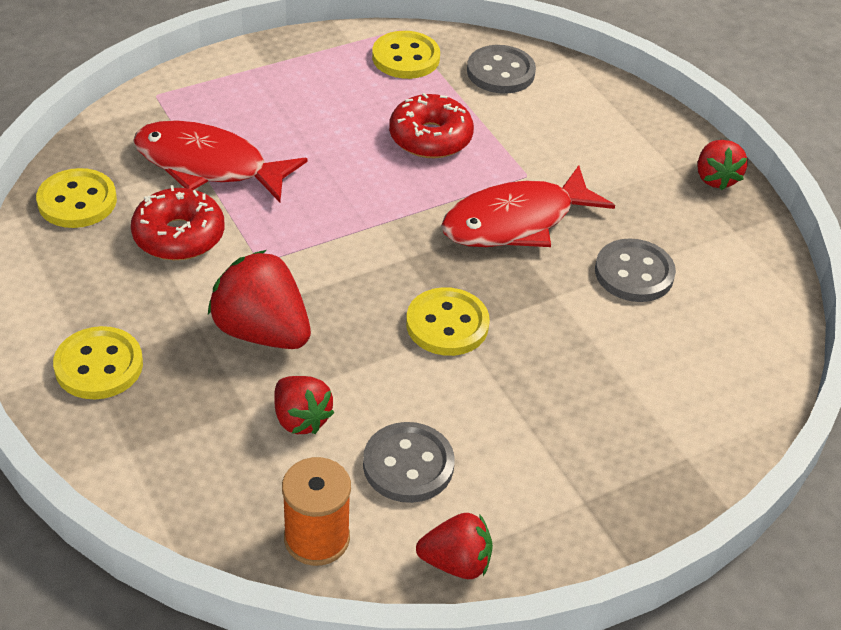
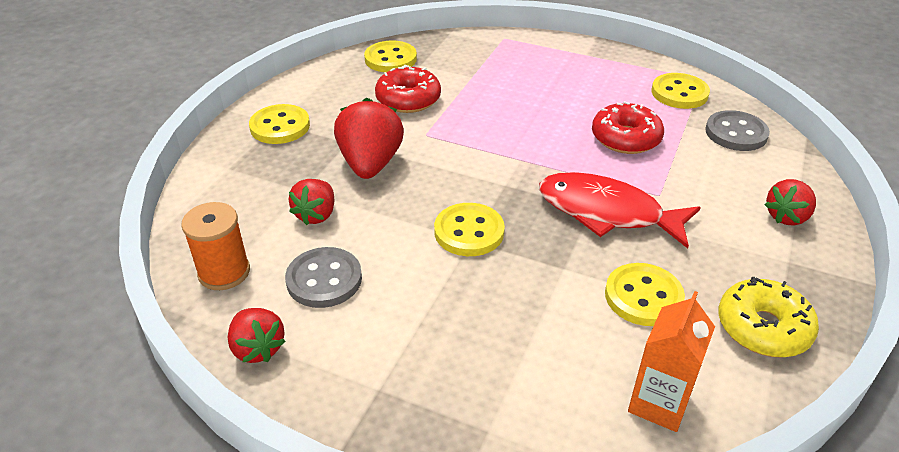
camera: 55 degrees right, 5 degrees down
(208, 165) = (475, 80): red fish -> none
(634, 273) = (643, 296): grey button -> yellow button
(715, 178) = (816, 289): red strawberry -> red strawberry (786, 217)
(725, 235) = (763, 328): none -> yellow donut
(743, 343) = (659, 403): none -> orange carton

